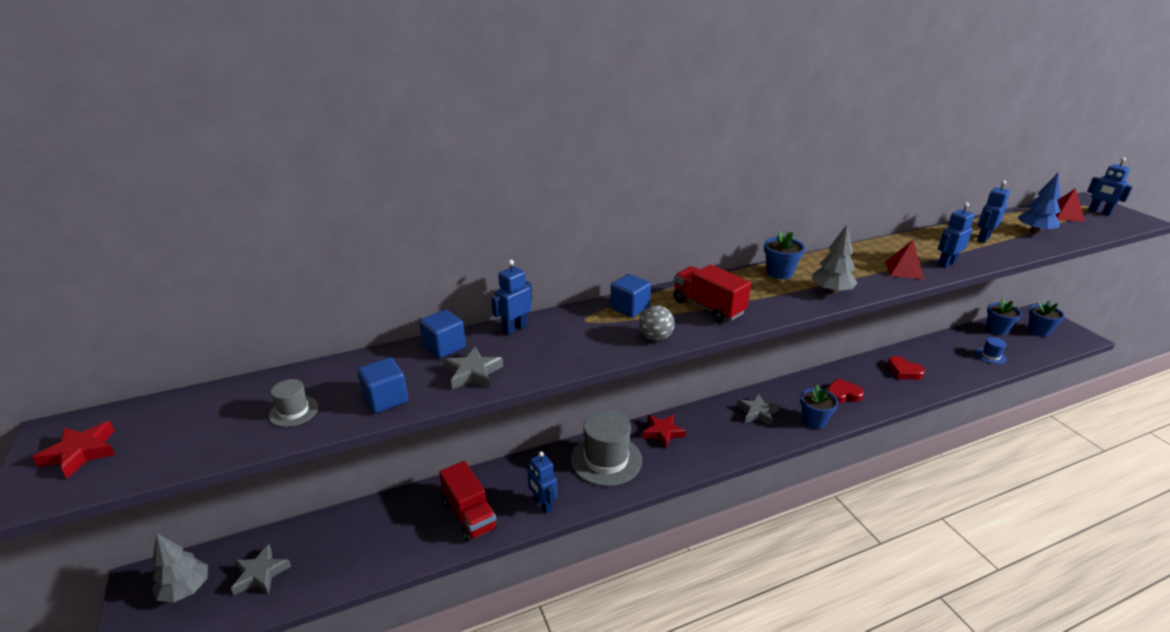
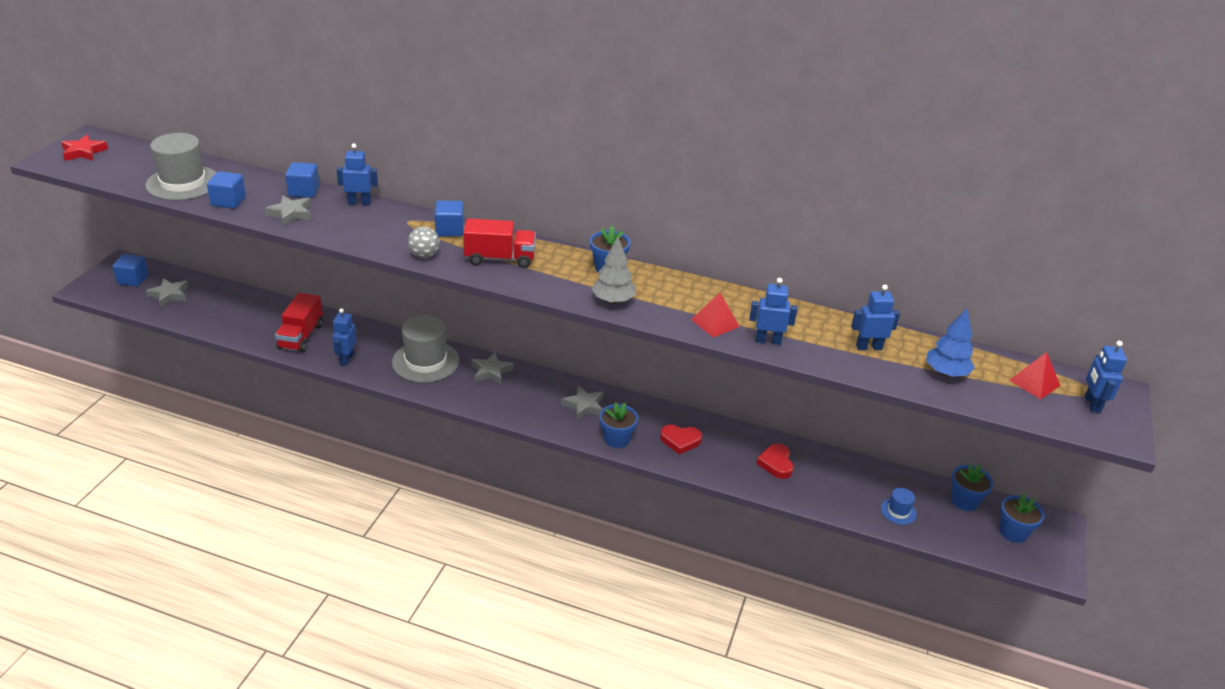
camera: 40 degrees right, 5 degrees up
(186, 589) = (133, 280): grey tree -> blue cube
(294, 411) = (183, 183): grey hat -> grey hat, size x2.14
(662, 432) = (491, 371): red star -> grey star
(708, 307) = (500, 258): red truck -> red truck turned 90 degrees clockwise
(842, 394) = (680, 441): red heart -> red heart turned 150 degrees clockwise

